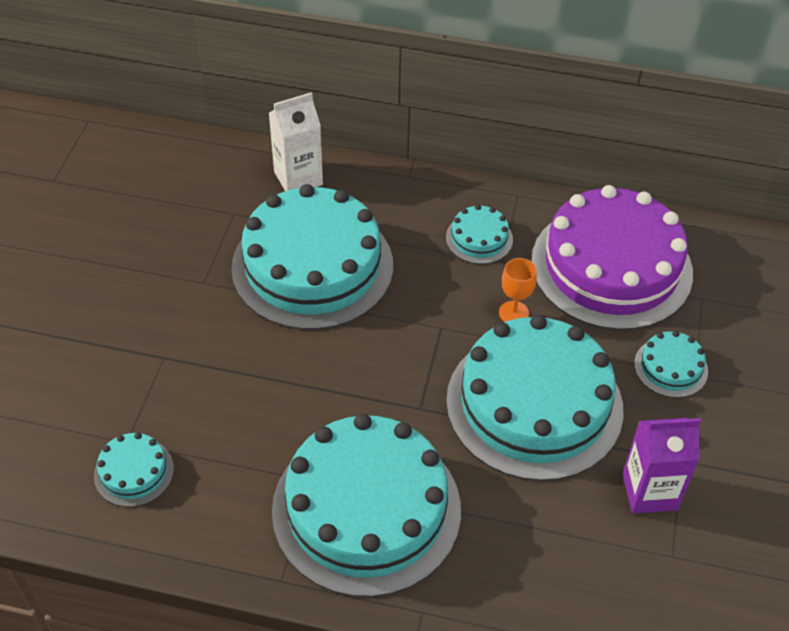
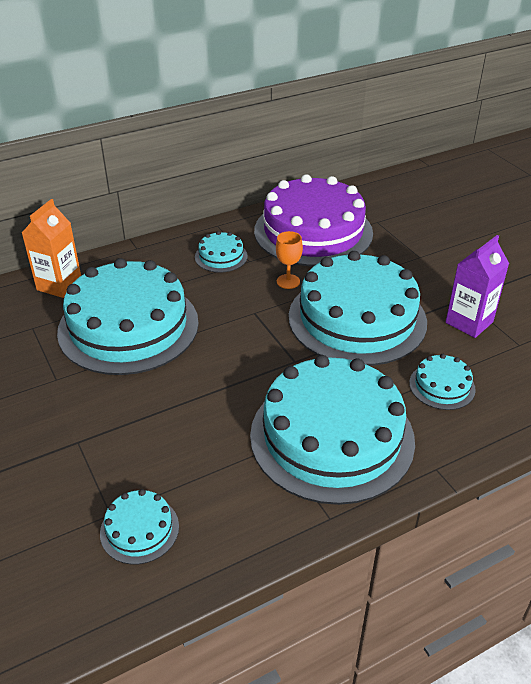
camera: 40 degrees left, 10 degrees down
(298, 178) = (59, 285): white carton -> orange carton
(671, 367) = (403, 260): turquoise cake -> turquoise cake (442, 386)

